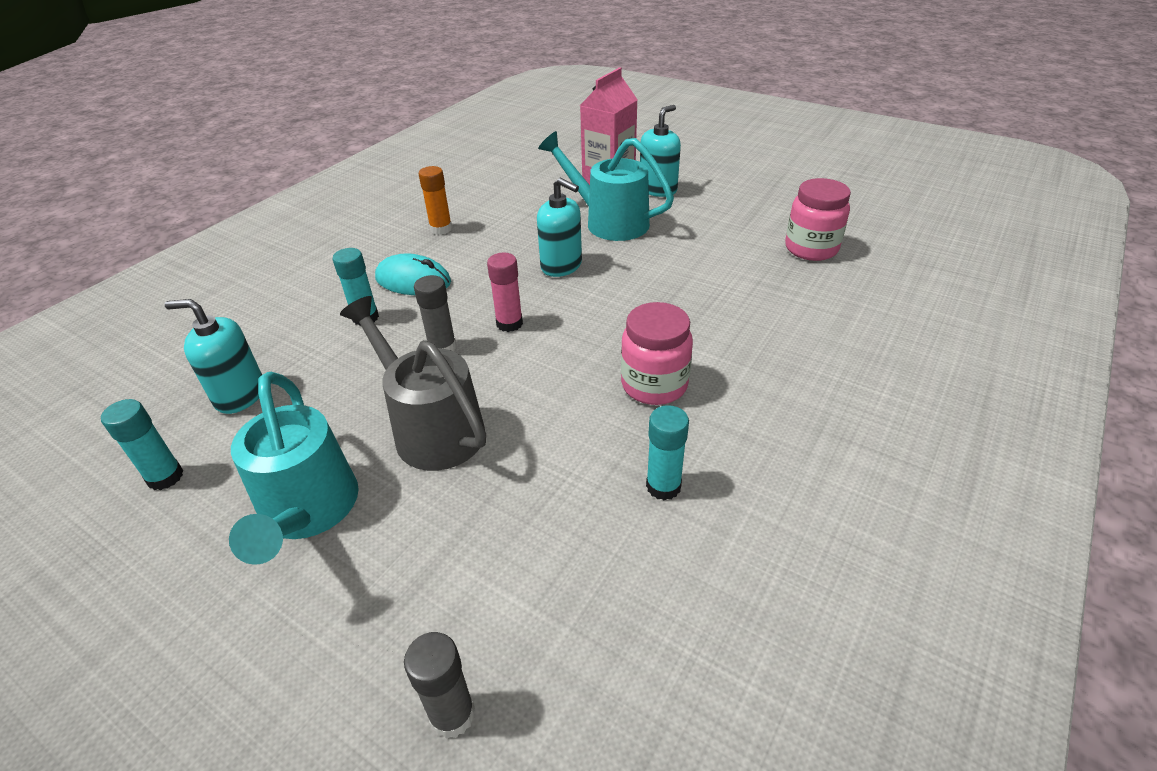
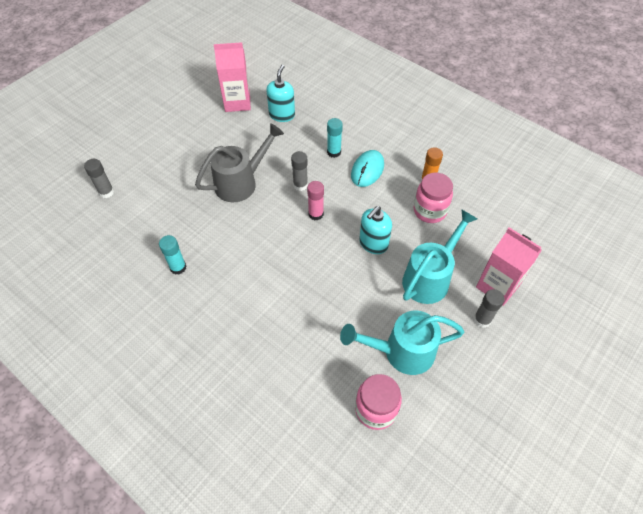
camera: 95 degrees right, 15 degrees up
(165, 477) = (237, 102): turquoise glue stick -> pink carton
(307, 512) = (205, 146): turquoise watering can -> turquoise watering can (401, 352)
(654, 385) = (247, 276): pink jar -> pink jar (429, 211)
(658, 189) = (482, 320): turquoise soap dispenser -> grey glue stick

